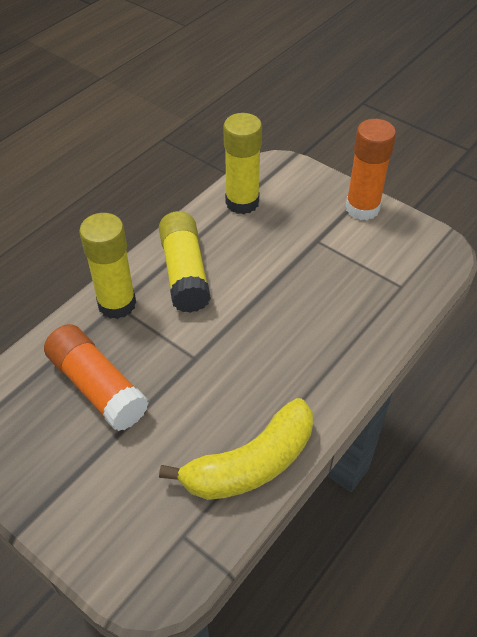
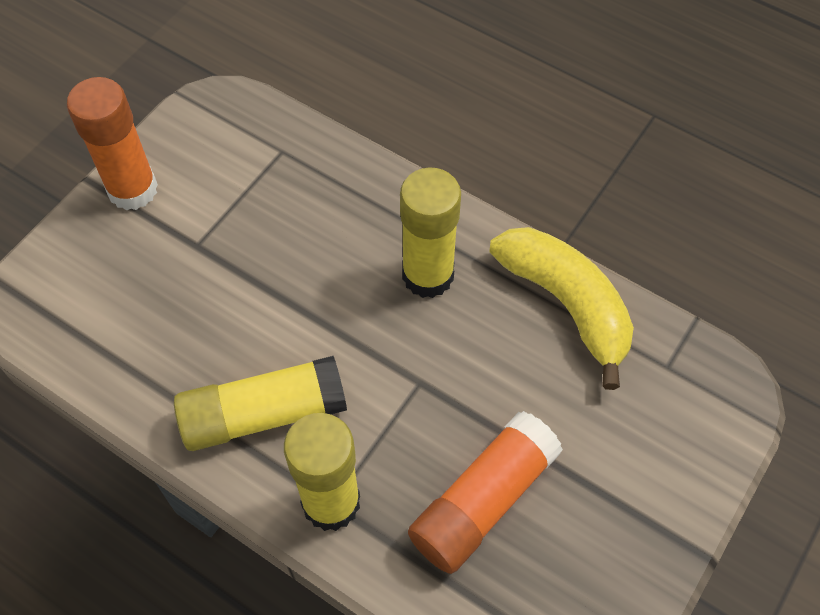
camera: 95 degrees left, 10 degrees up
(242, 202) = (110, 347): yellow glue stick -> yellow glue stick (428, 275)

